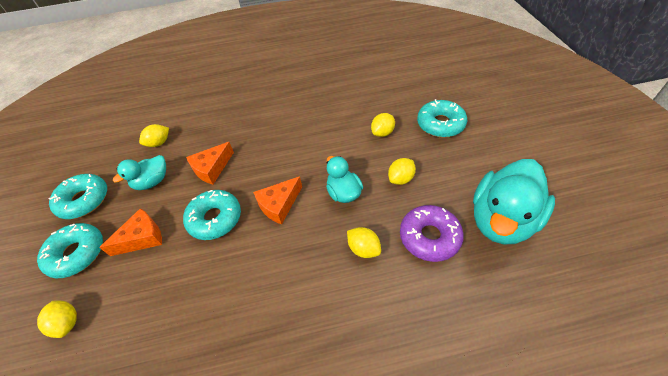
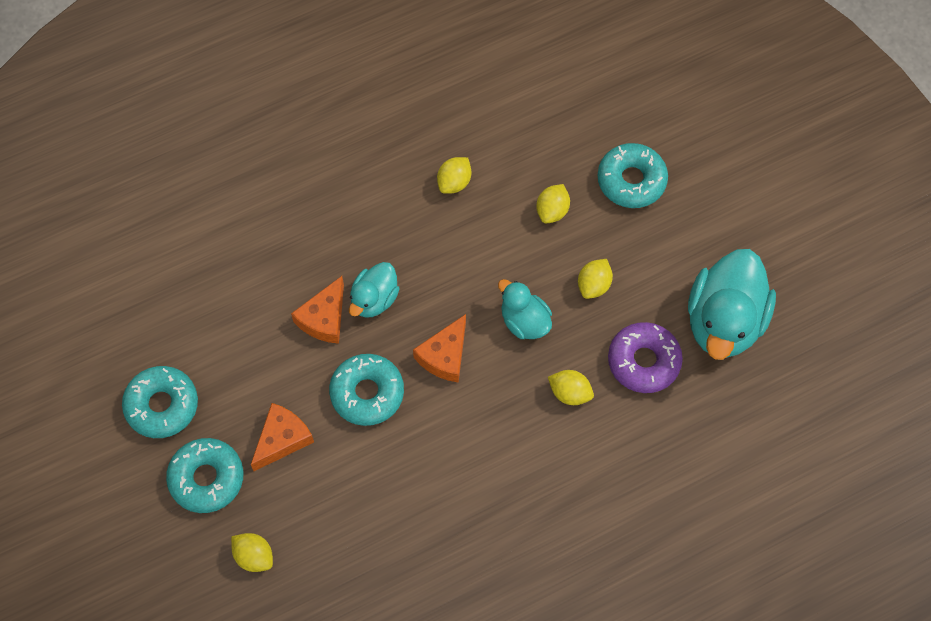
camera: 20 degrees left, 15 degrees up
(152, 182) = (246, 357): turquoise duck -> turquoise duck (374, 299)
(159, 143) = (216, 289): yellow lemon -> yellow lemon (454, 182)

